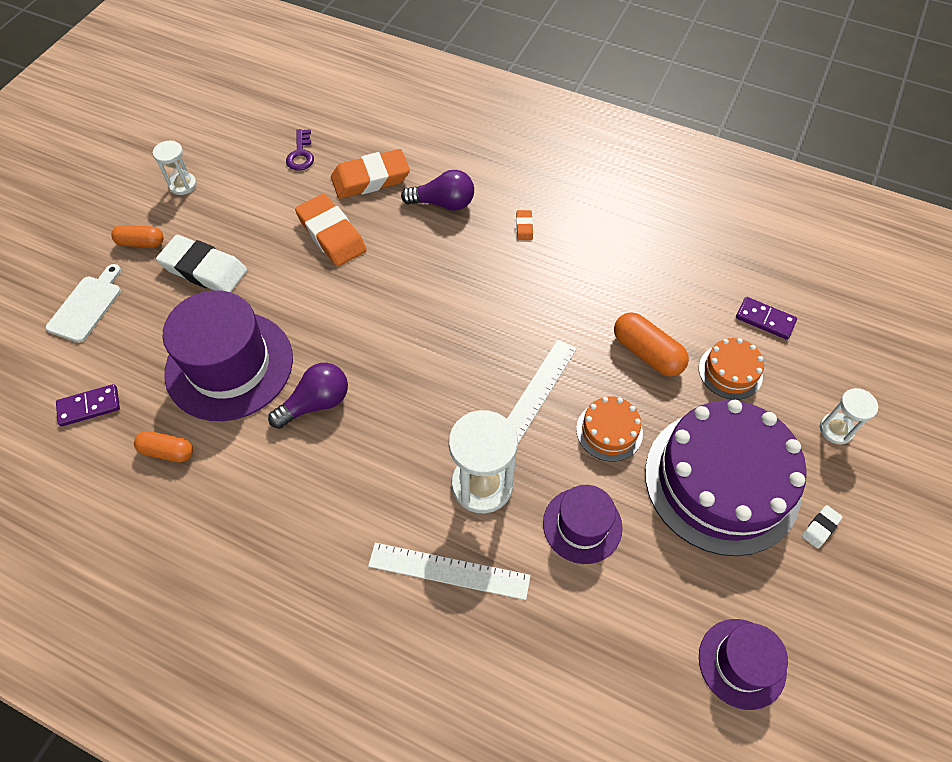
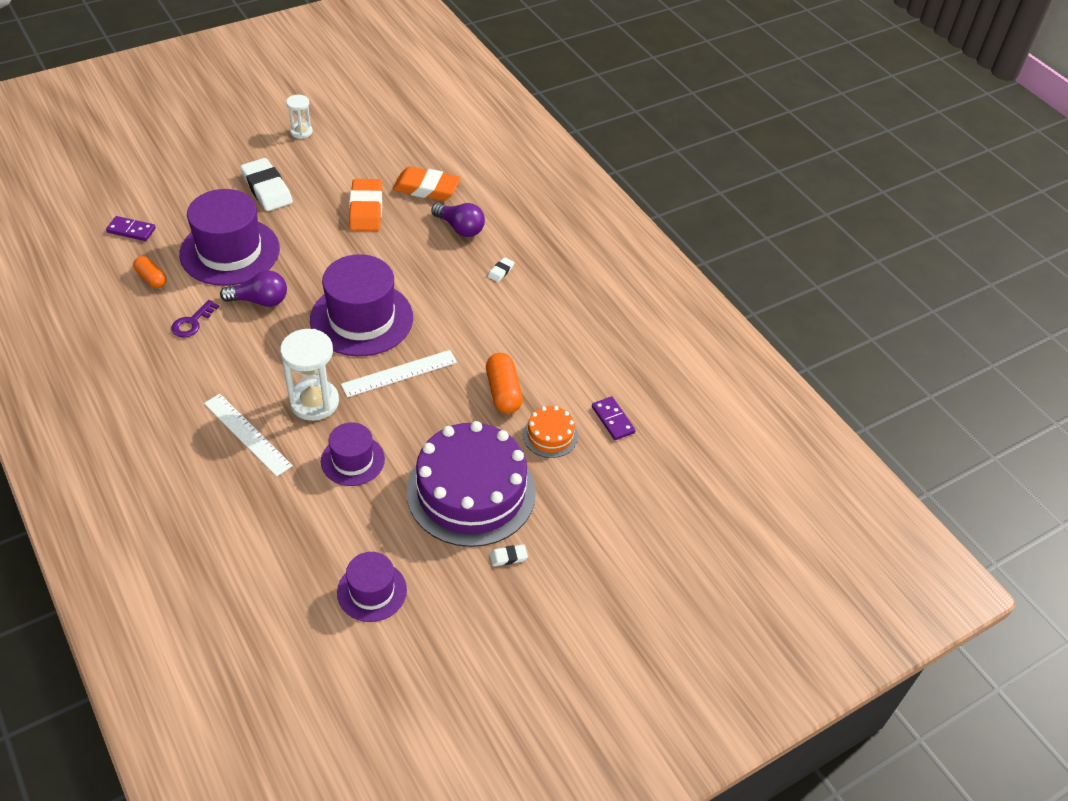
camera: 30 degrees right, 10 degrees down
(87, 306) = (179, 174): white cutting board -> none
(141, 243) = (244, 154): orange capsule -> none
(301, 154) = (395, 150): purple key -> purple key (192, 322)
(440, 358) = (361, 318): none -> purple hat
(524, 227) = (501, 271): orange eraser -> white eraser
(609, 431) = (427, 421): orange cake -> none
(836, 429) = (587, 511): white hourglass -> none

